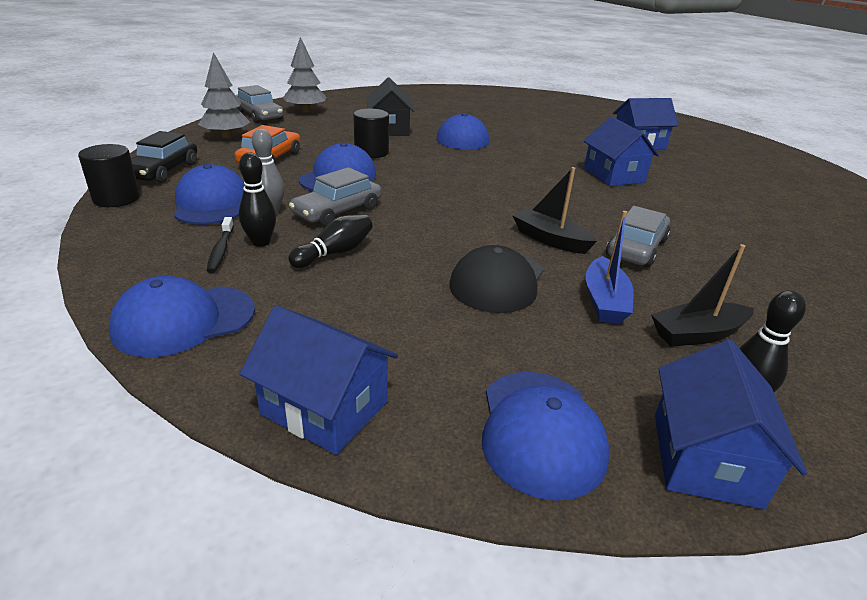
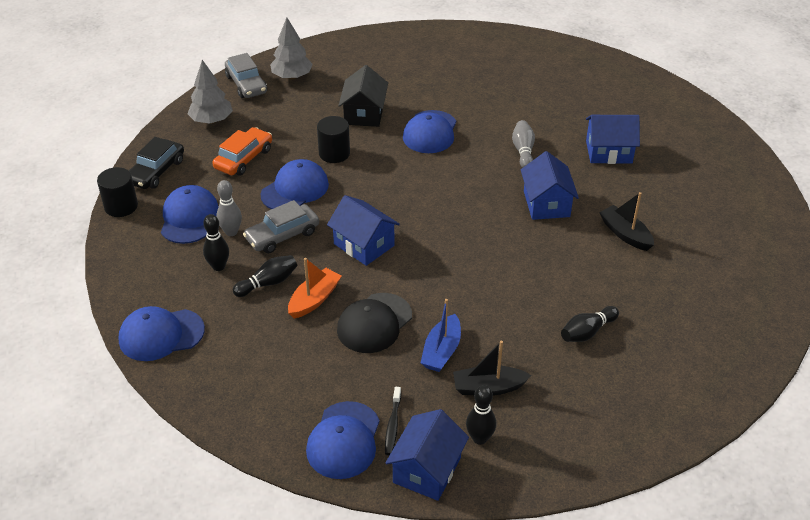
camera: 15 degrees right, 10 degrees up
(221, 250) = (190, 272): black toothbrush -> black toothbrush (393, 425)
(324, 408) = (230, 408): blue house -> blue house (364, 245)
(404, 264) = (314, 299): none -> orange boat
(550, 239) = (437, 284): black boat -> black boat (625, 234)
(560, 145) = (523, 151): none -> grey bowling pin
(636, 248) = (502, 301): grey car -> none
(757, 268) = (587, 332): none -> black bowling pin

